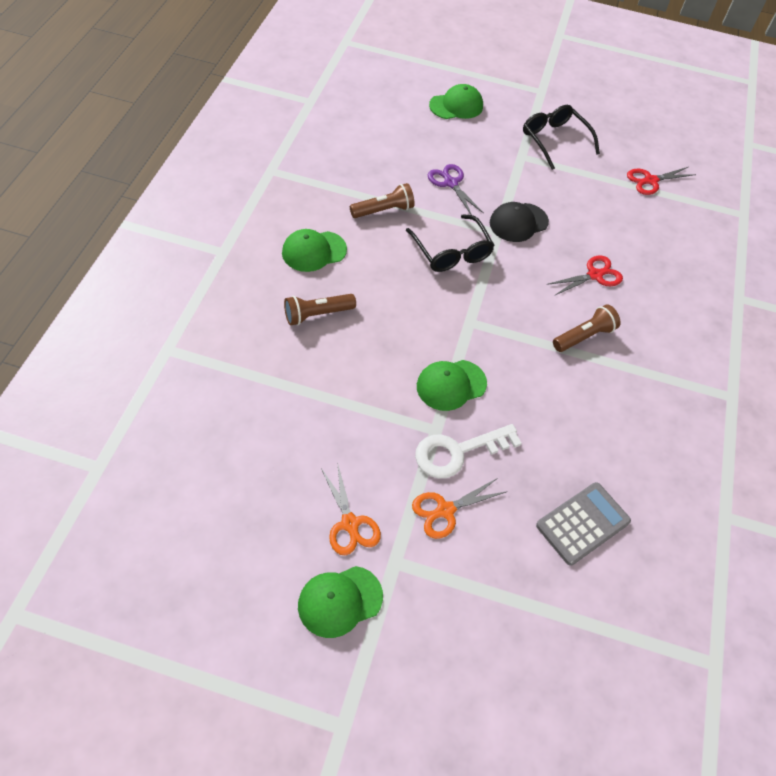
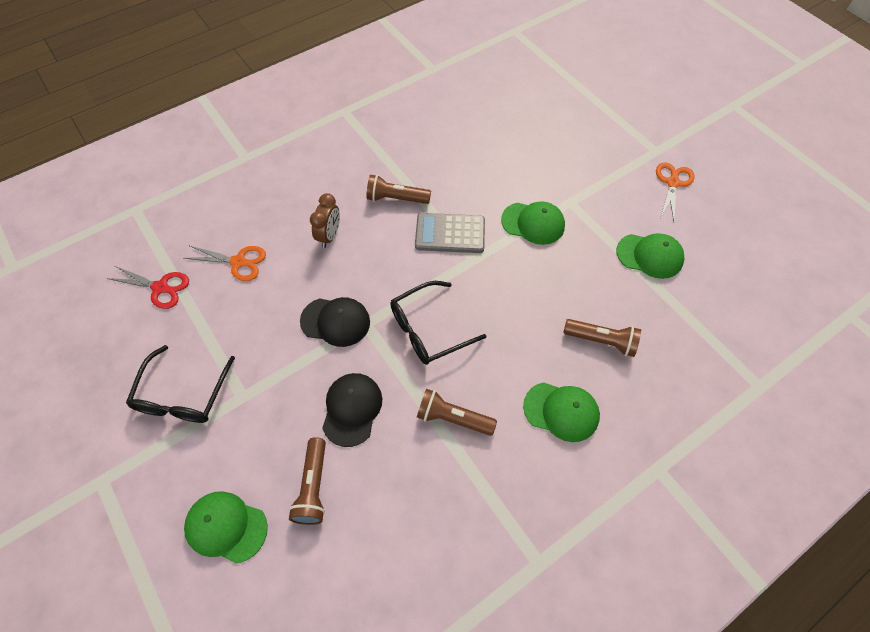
camera: 135 degrees left, 5 degrees up
(340, 601) = (704, 151): green cap -> green cap (650, 256)
(431, 140) = (313, 486): none -> brown flashlight
(445, 510) = (603, 157): orange scissors -> orange scissors (238, 262)
(451, 183) = (352, 409): purple scissors -> black cap
(451, 252) = (428, 329): black glasses -> black glasses turned 135 degrees counterclockwise
(458, 452) = (566, 181): white key -> none
(583, 523) = (521, 108): grey calculator -> grey calculator (450, 234)
(594, 275) = (329, 236): red scissors -> brown clock

